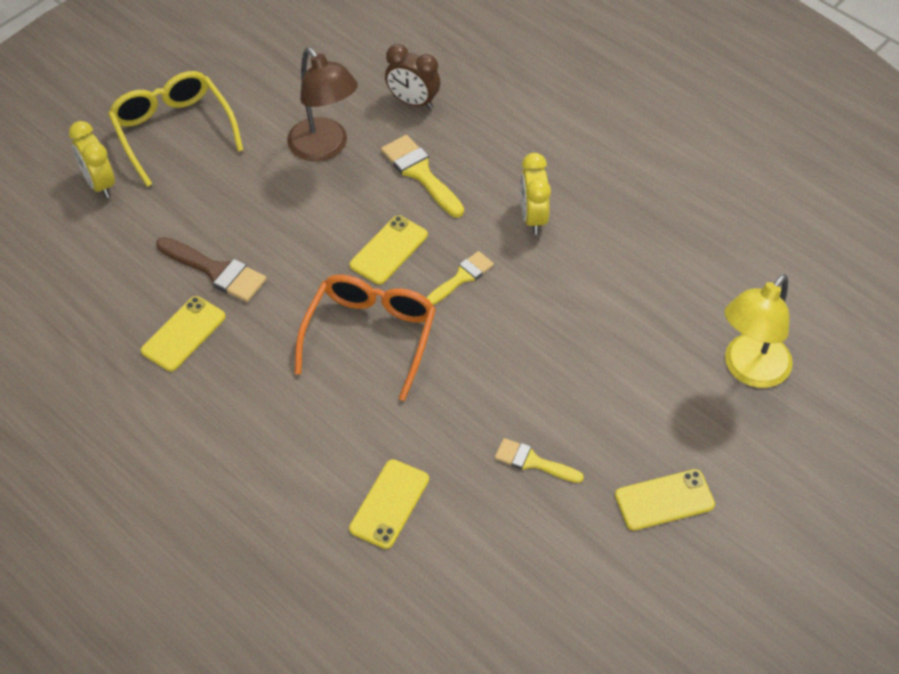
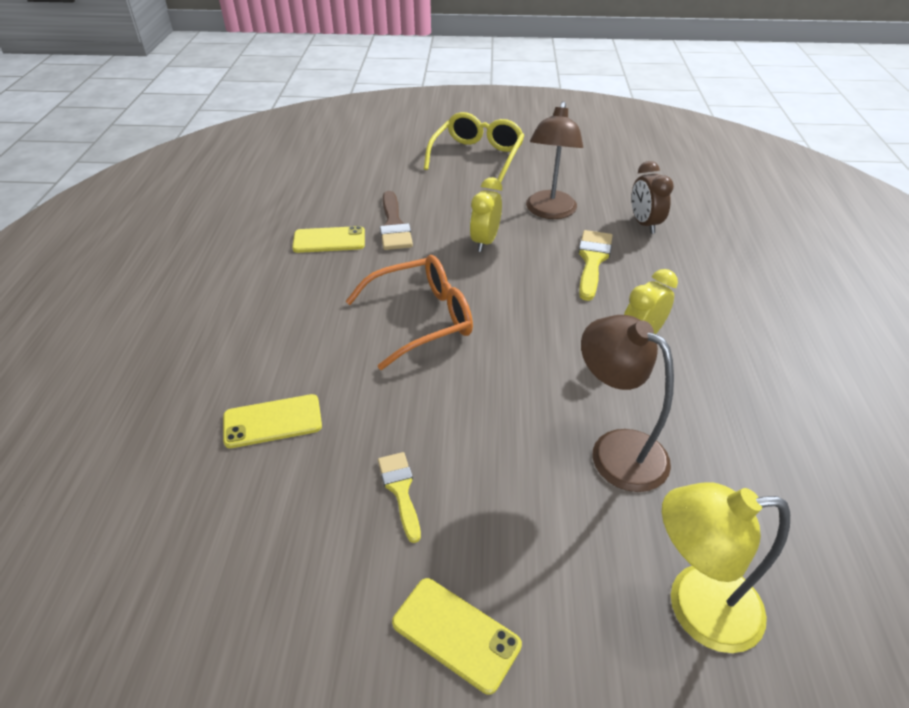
camera: 50 degrees right, 10 degrees down
(99, 184) = (404, 155): yellow clock -> yellow clock (485, 241)
(389, 250) = (507, 284): yellow phone -> none
(462, 277) = (533, 333): yellow brush -> none
(614, 316) = (616, 449): none -> brown lamp

